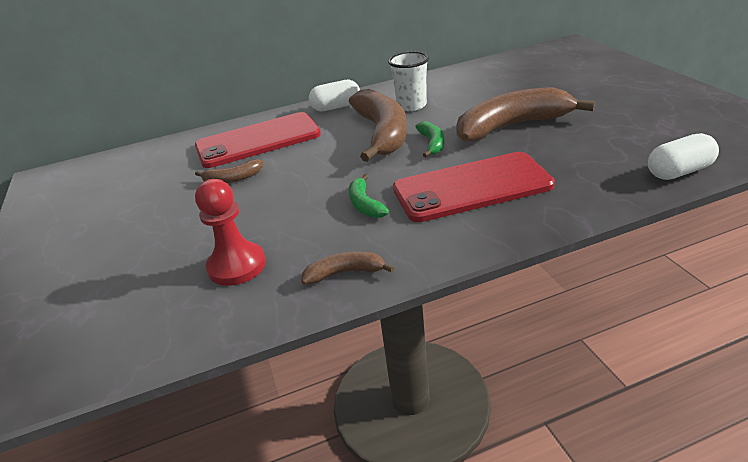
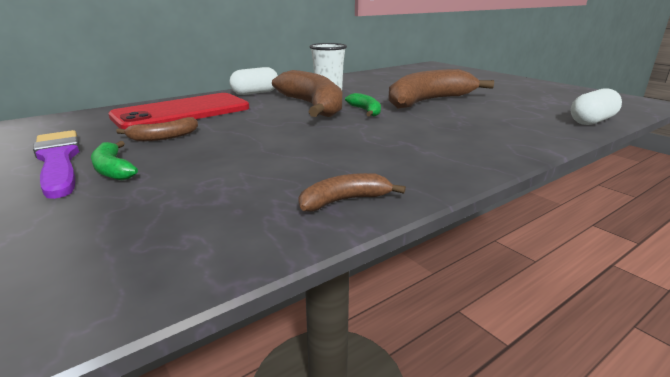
camera: 20 degrees left, 10 degrees down
(150, 206) = (58, 160): none -> purple brush
(237, 266) = (199, 204): red pawn -> none
(365, 204) = (328, 149): green banana -> green banana (113, 169)
(471, 187) = (427, 135): red phone -> none

